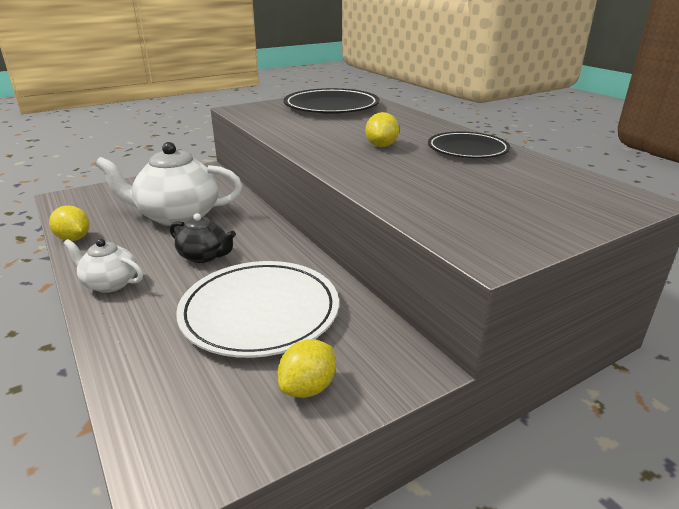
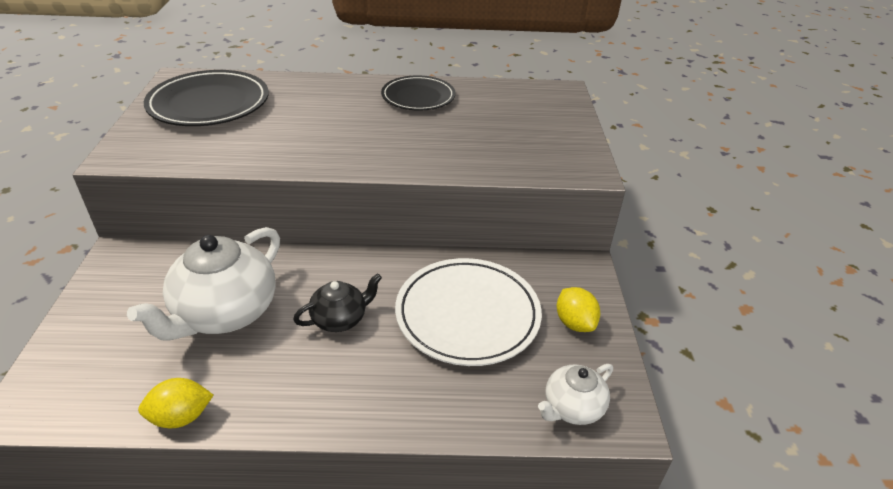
camera: 60 degrees left, 10 degrees up
(110, 283) = (329, 403): white teapot -> white teapot (572, 408)
(381, 146) = (361, 126): yellow lemon -> none

